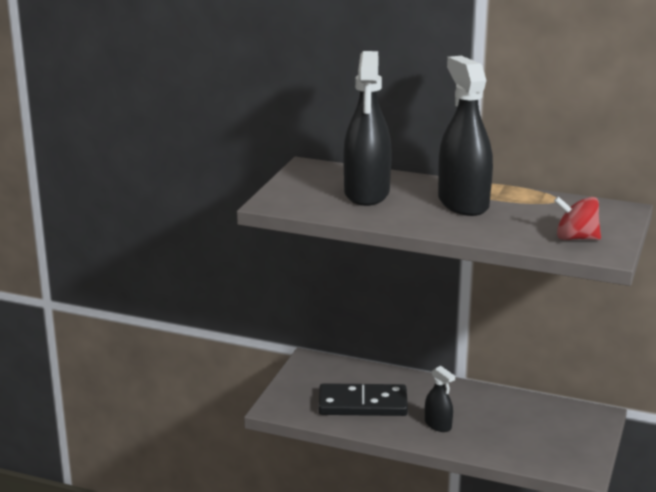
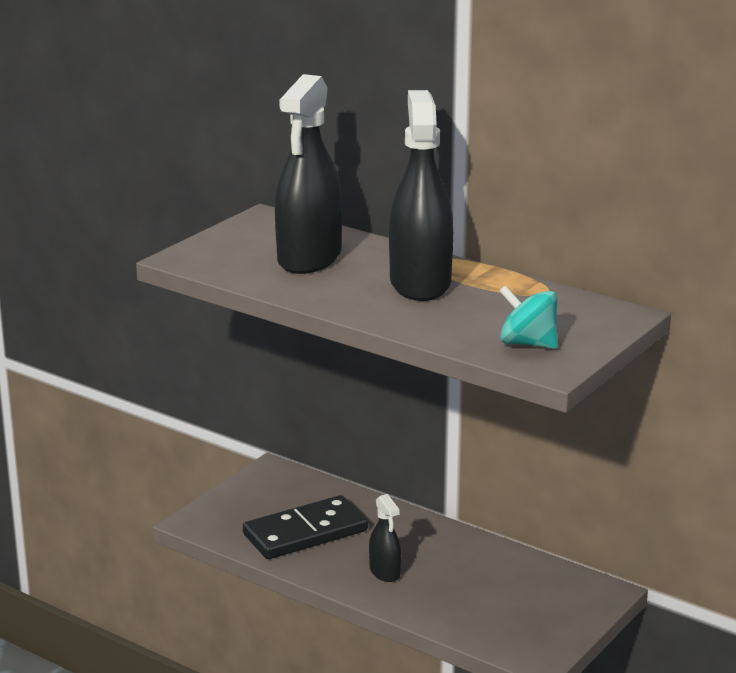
camera: 15 degrees right, 0 degrees up
(362, 404) = (305, 533): black domino -> black domino turned 45 degrees counterclockwise
(576, 238) = (527, 343): red spinning top -> turquoise spinning top

